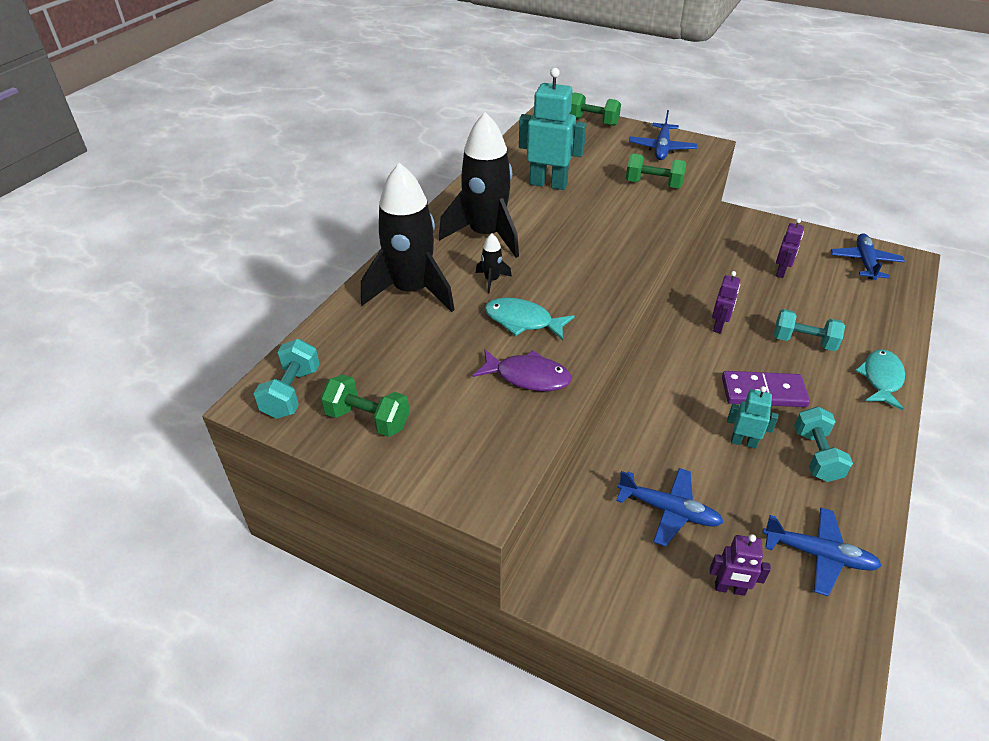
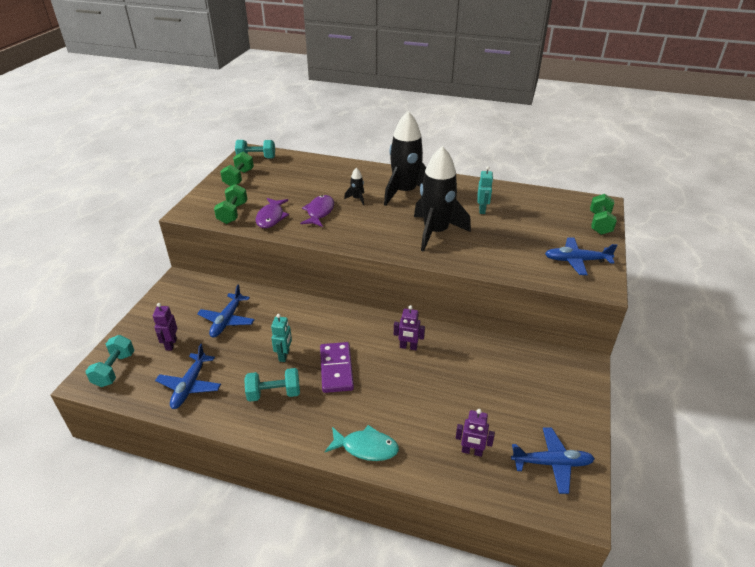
camera: 80 degrees right, 5 degrees down
(412, 291) = (340, 176): black rocket -> black rocket (435, 232)
(522, 321) = (319, 212): turquoise fish -> purple fish
(548, 184) = (482, 210): turquoise robot -> turquoise robot, size x0.55
(653, 184) = (509, 257): green dumbbell -> green dumbbell (233, 213)
(781, 272) = (502, 392): purple robot -> purple robot (472, 451)
(803, 342) = (403, 398): turquoise dumbbell -> turquoise dumbbell (114, 369)

